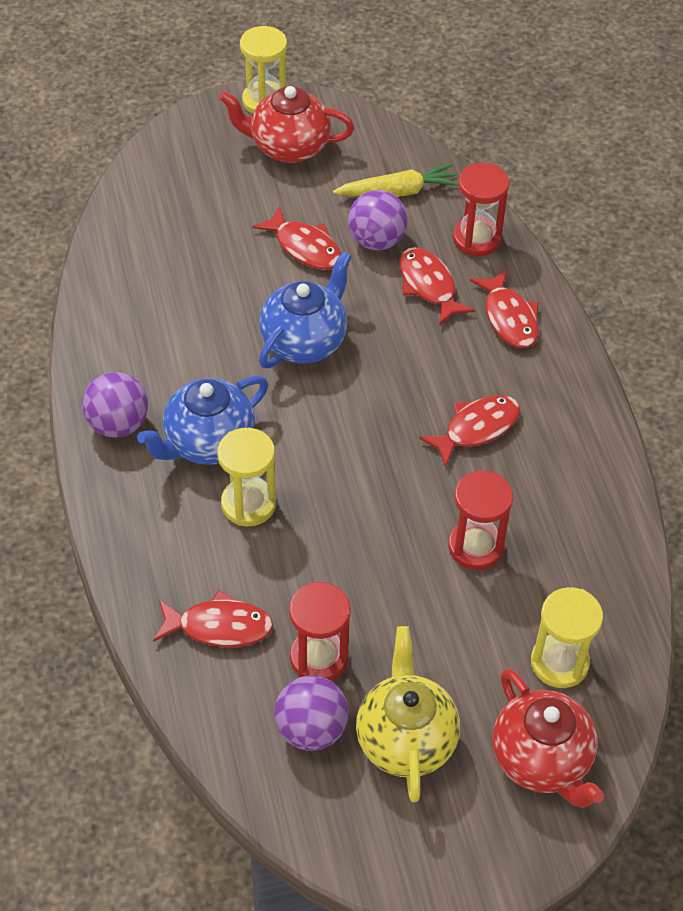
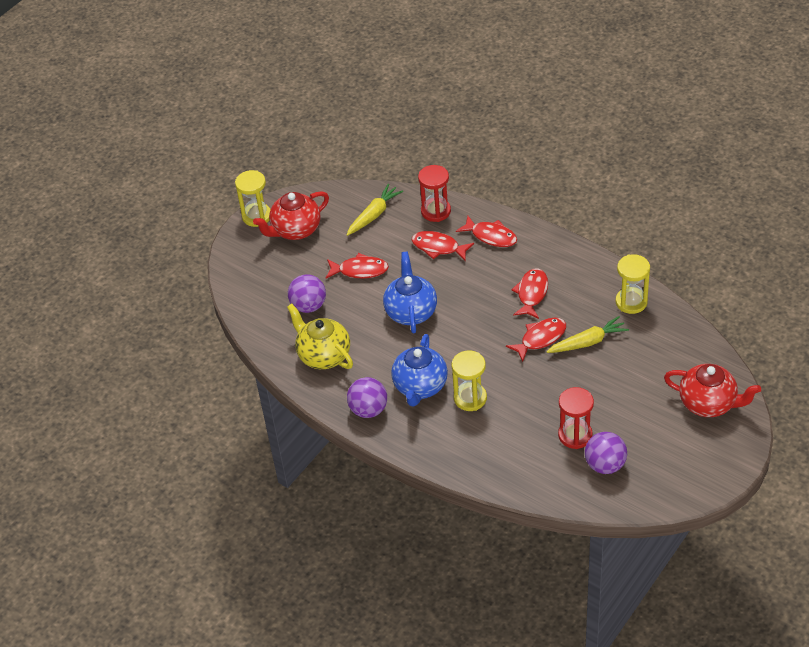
camera: 35 degrees left, 5 degrees down
(219, 626) = (518, 456): red fish -> red fish (540, 338)
(376, 241) = (390, 244): purple ball -> purple ball (308, 306)
(405, 739) = (647, 438): yellow teapot -> yellow teapot (323, 355)
(476, 547) = (587, 342): red hourglass -> yellow carrot
(559, 662) = (673, 361): yellow hourglass -> yellow hourglass (631, 302)

